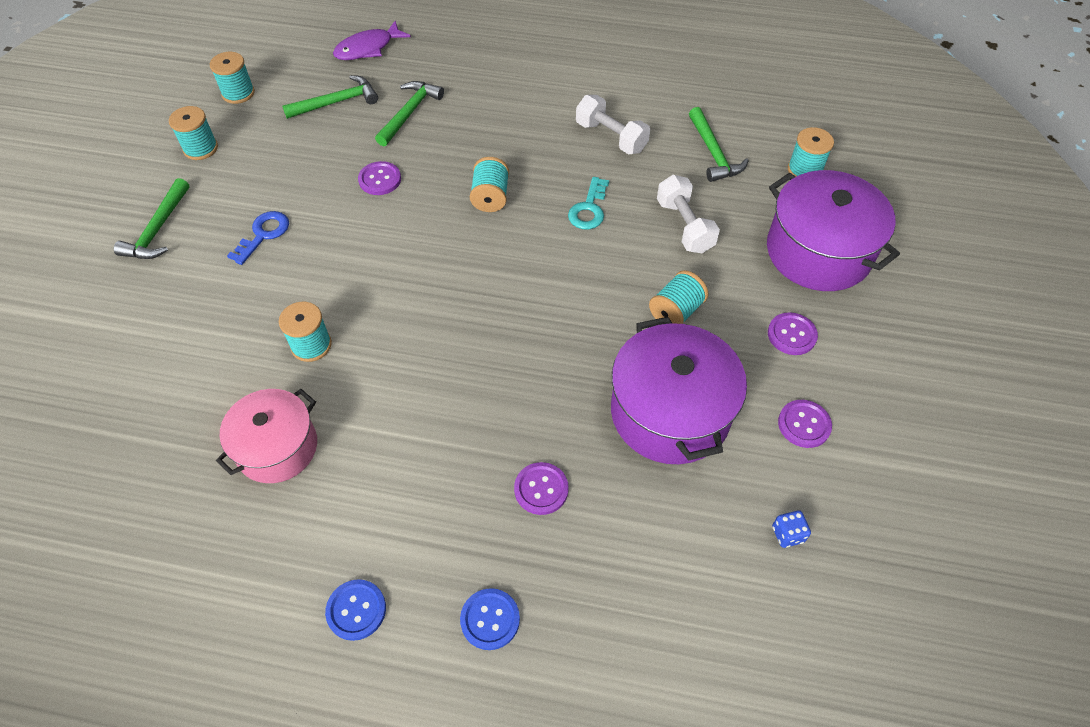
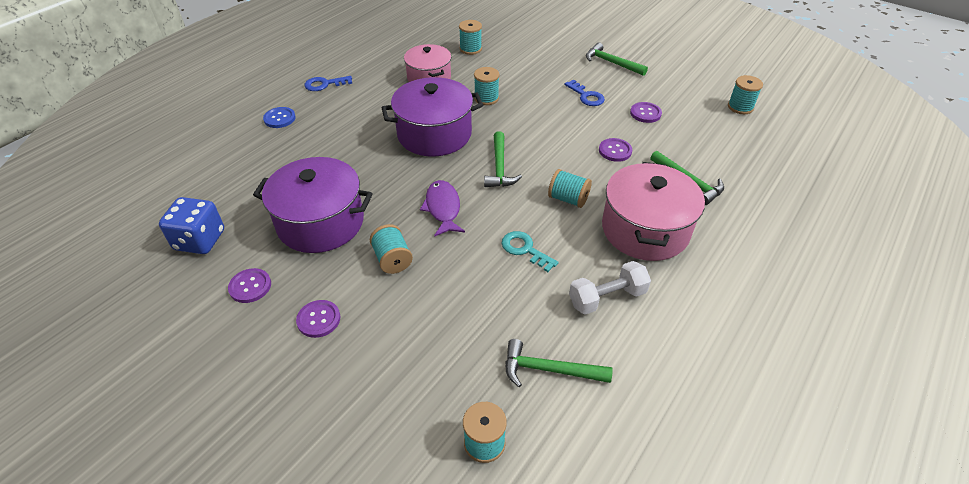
camera: 115 degrees right, 10 degrees down
(200, 148) = (682, 85): turquoise spool -> turquoise spool (470, 49)
(337, 102) = (715, 149): green hammer -> green hammer (499, 167)
(356, 610) = (324, 84): blue button -> blue key
(368, 48) = (787, 179): purple fish -> purple fish (443, 208)
(504, 130) = (645, 229): none -> pink pot
(541, 489) = (325, 153): purple button -> purple button (645, 113)
(684, 226) = (470, 303): white dumbbell -> none
(787, 534) = (200, 240): blue dice -> blue dice, size x2.21
(818, 252) = (379, 389): purple pot -> purple pot (434, 134)

